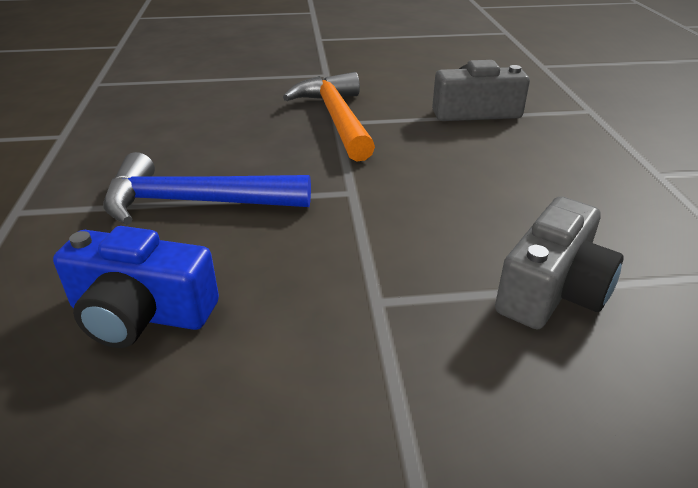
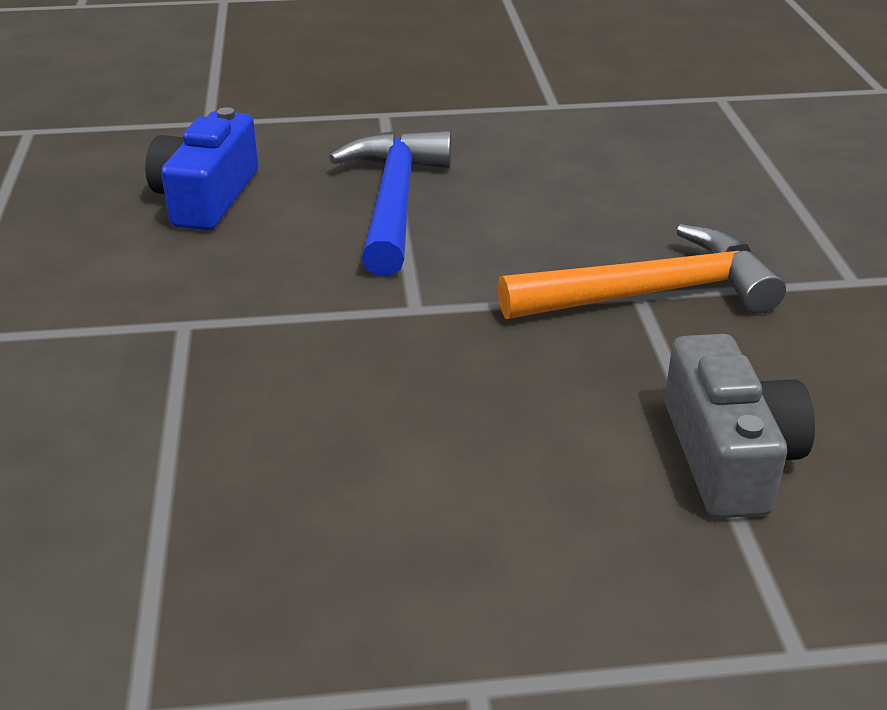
camera: 90 degrees right, 0 degrees up
(552, 290) = (162, 459): grey camera -> none

